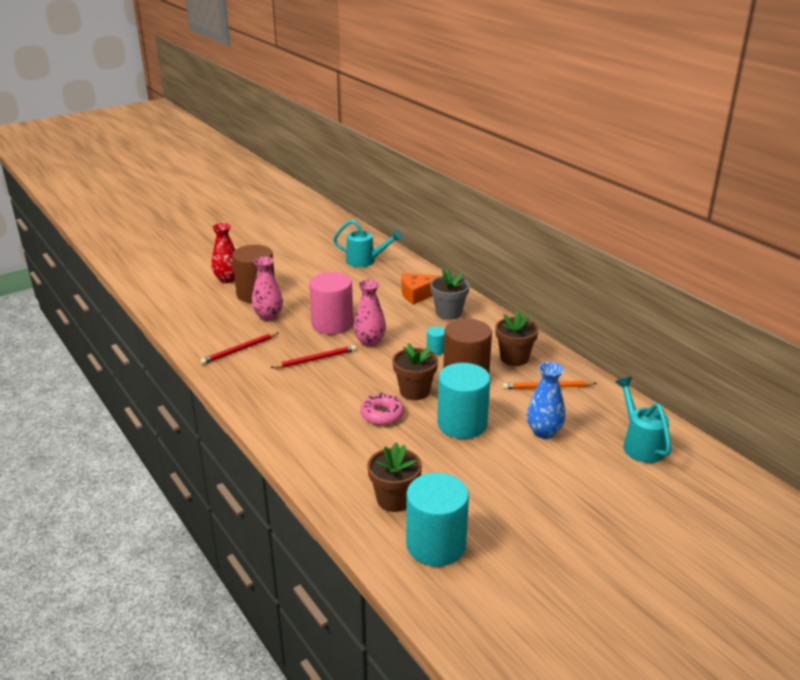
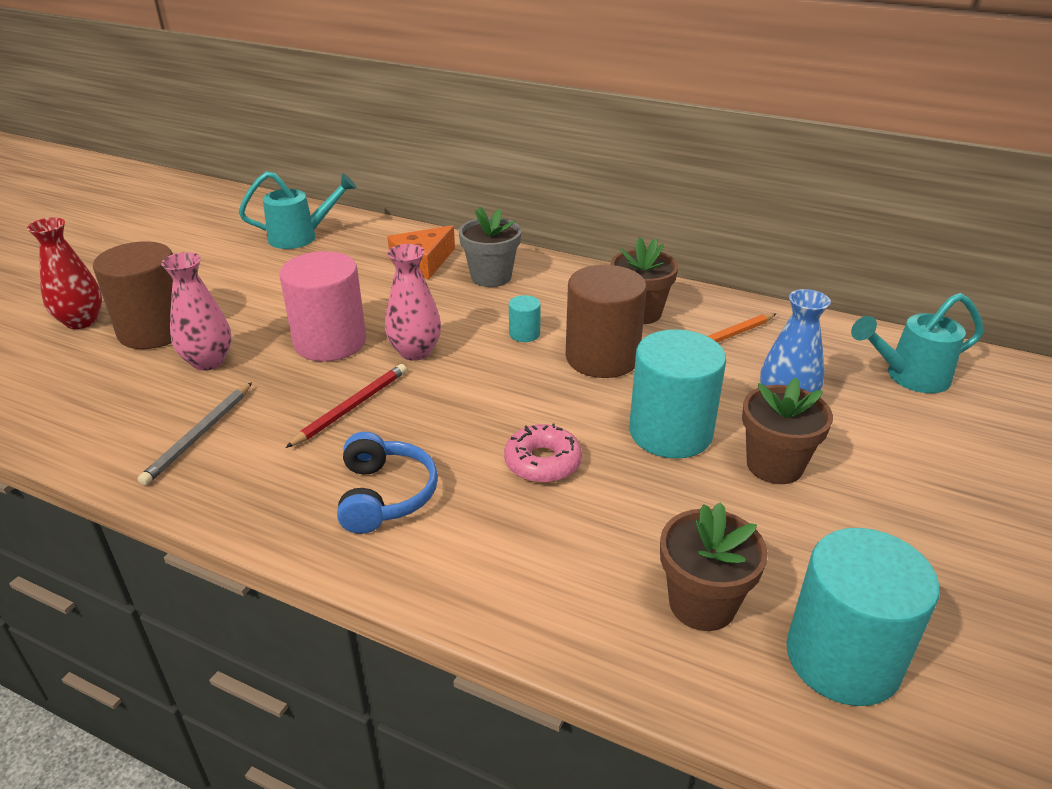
camera: 30 degrees left, 5 degrees up
(239, 350) = (199, 435): red pencil -> grey pencil
(297, 403) = (385, 495): none -> blue headphones
(414, 391) = (554, 406): brown flower pot -> brown flower pot (774, 465)
(640, 444) = (908, 377): turquoise watering can -> turquoise watering can turned 60 degrees counterclockwise

